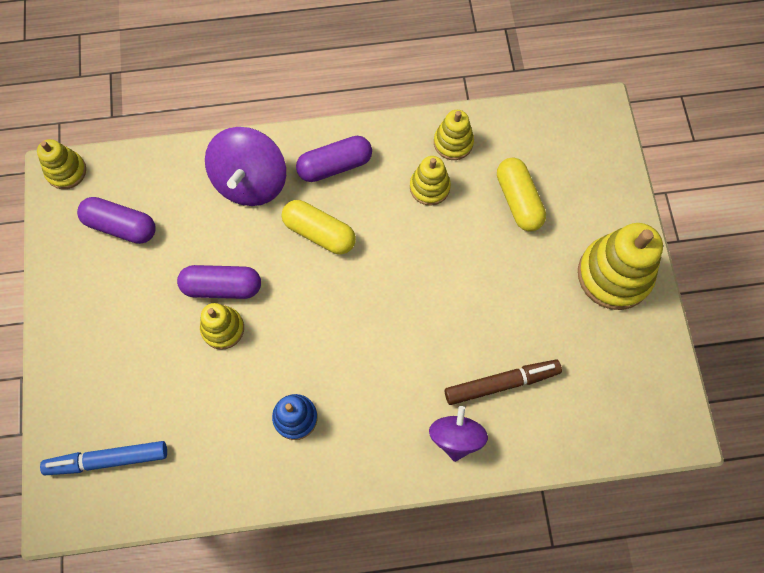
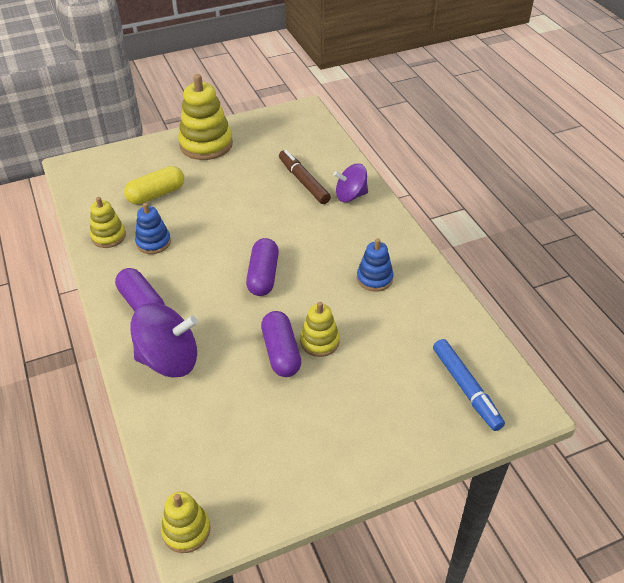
camera: 105 degrees left, 25 degrees down
(121, 226) = (241, 452): purple capsule -> purple capsule (263, 276)
(319, 233) = (211, 300): yellow capsule -> none
(429, 187) = (153, 242): yellow stacking toy -> blue stacking toy

